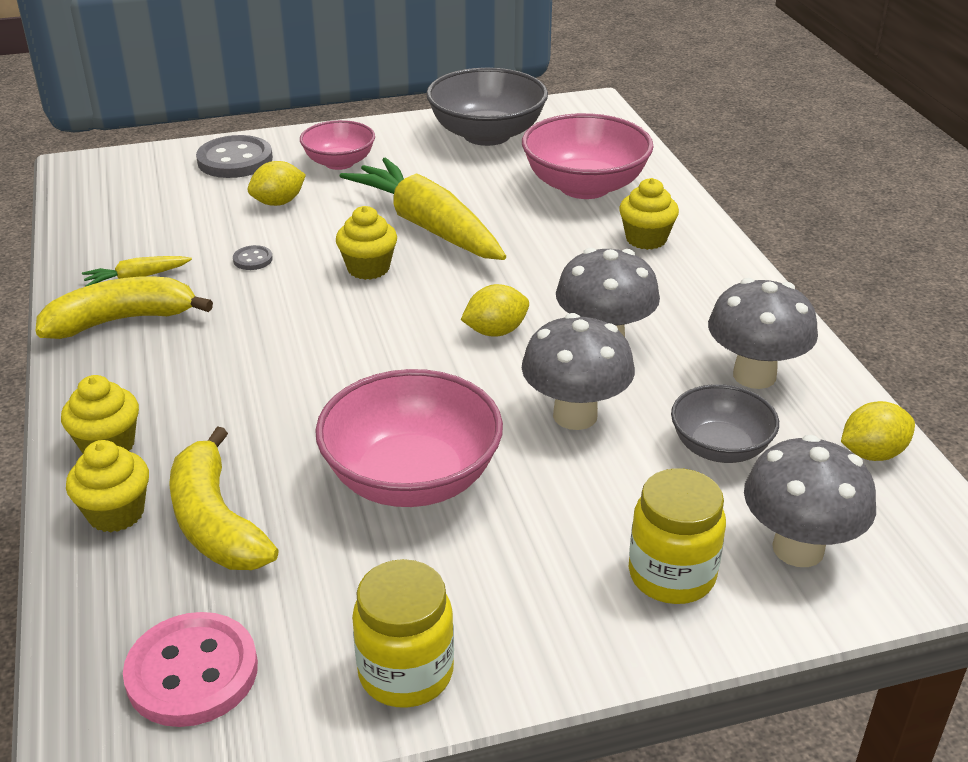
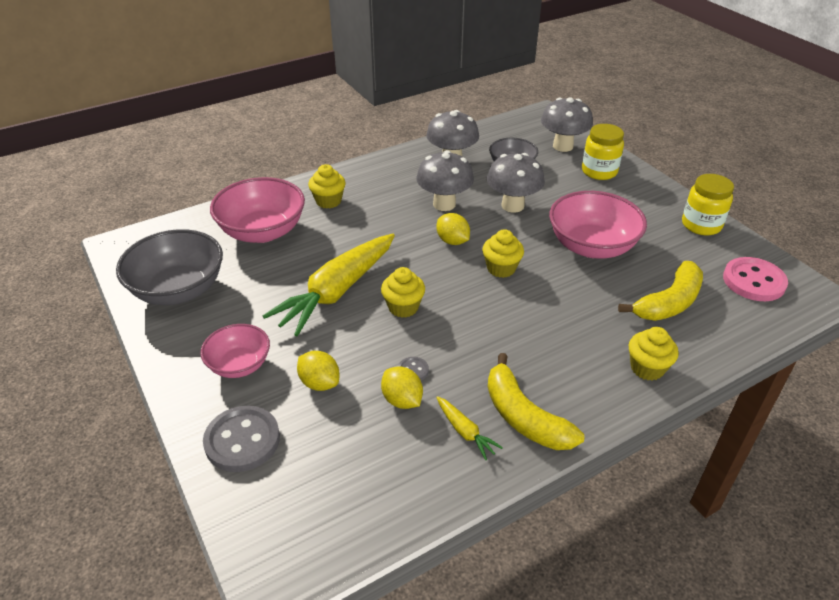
camera: 105 degrees left, 5 degrees up
(116, 513) = (692, 342): yellow cupcake -> yellow cupcake (501, 268)
(872, 453) = (493, 132): yellow lemon -> yellow lemon (402, 400)

